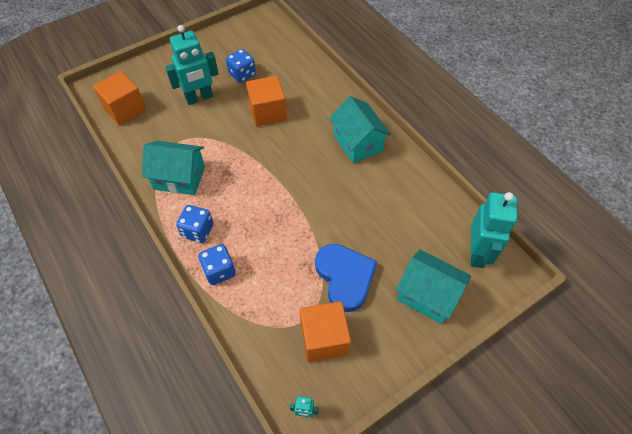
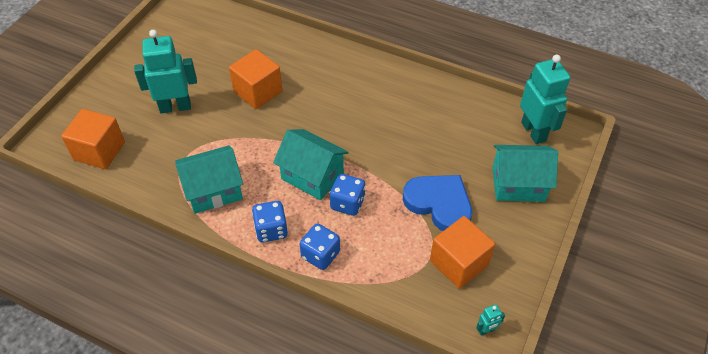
camera: 30 degrees left, 5 degrees down
(199, 98) = (175, 107): turquoise robot -> turquoise robot turned 135 degrees counterclockwise
(242, 74) = (204, 66): blue dice -> blue dice (347, 203)
(357, 143) = (366, 84): turquoise house -> turquoise house (312, 176)

